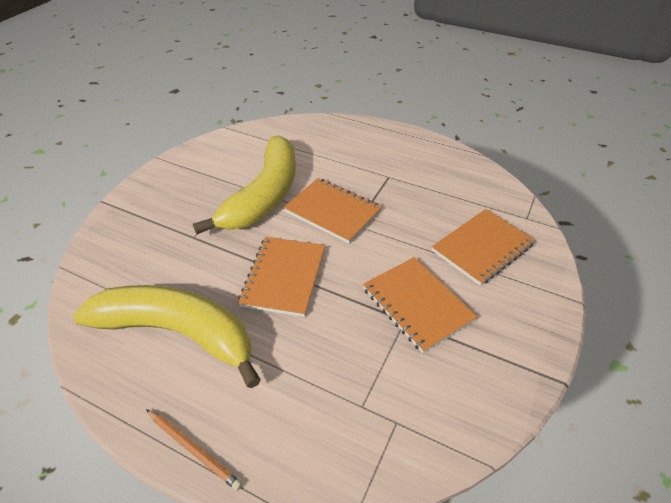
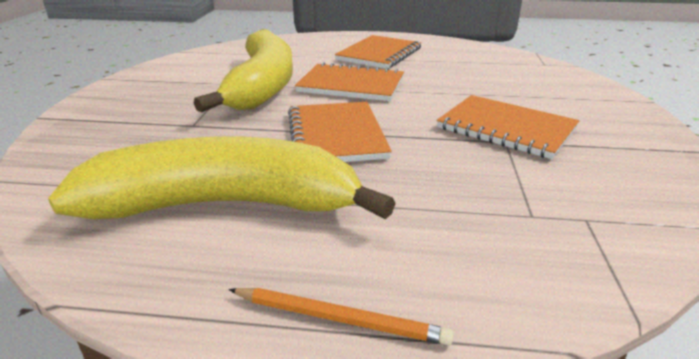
camera: 20 degrees left, 15 degrees down
(482, 248) = (526, 85): orange notebook -> orange notebook (379, 54)

